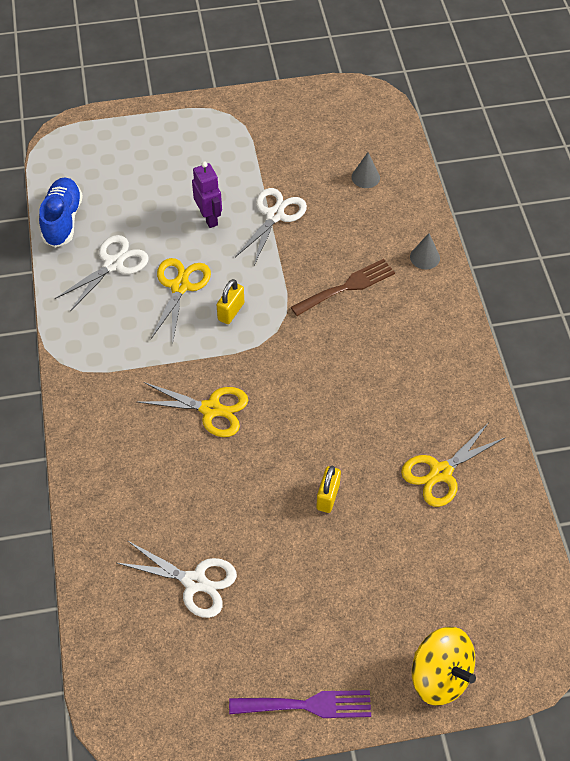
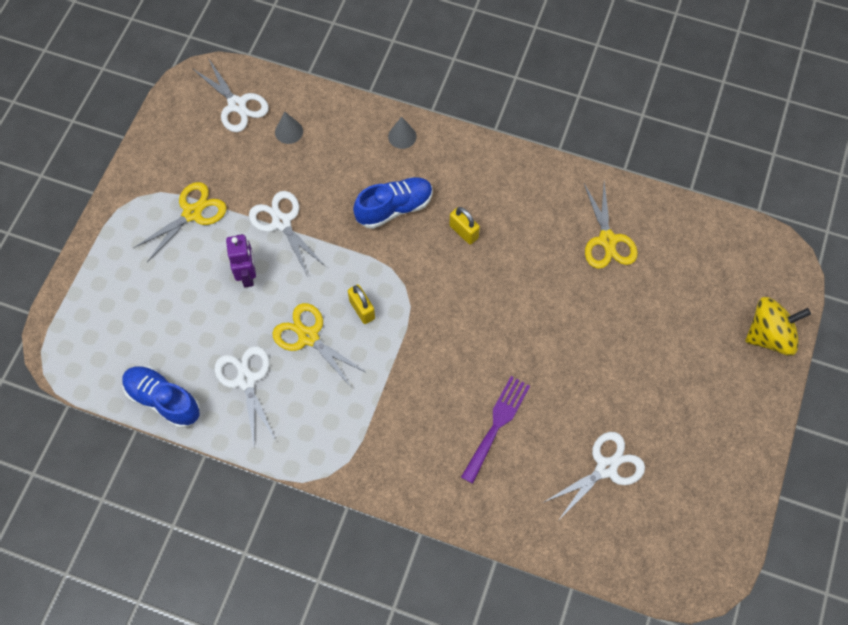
camera: 60 degrees left, 10 degrees up
(209, 218) = (248, 275): purple robot -> purple robot turned 75 degrees clockwise
(211, 409) = (452, 375): yellow scissors -> yellow scissors (192, 213)
(308, 705) = (749, 437): purple fork -> purple fork (497, 424)
(328, 496) = (584, 330): yellow padlock -> yellow padlock (463, 232)
(347, 287) = (394, 208): brown fork -> blue shoe
(363, 131) = (237, 105): none -> white scissors

